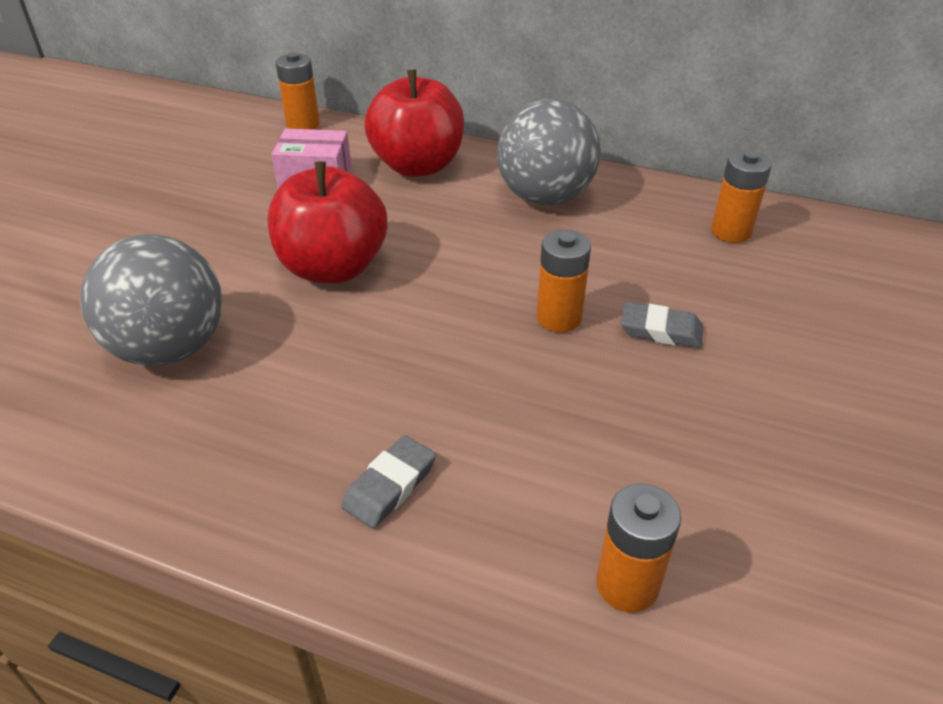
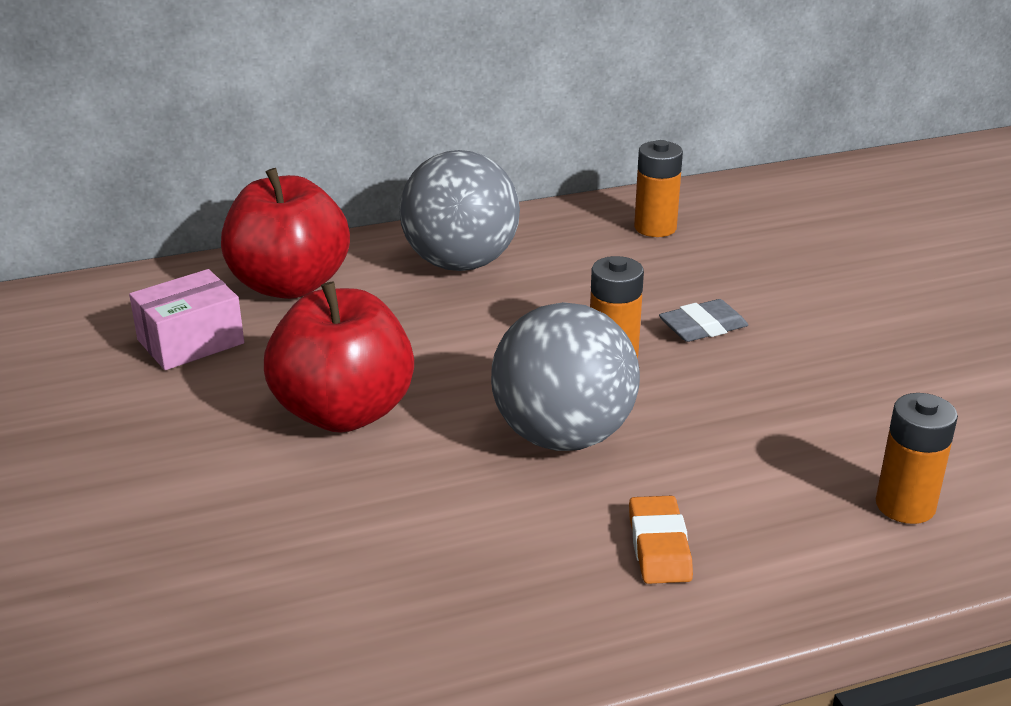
camera: 40 degrees left, 10 degrees down
(170, 348) = (283, 563): grey ball -> grey ball (563, 436)
(303, 124) = (85, 295): orange battery -> none
(390, 486) = (659, 546): grey eraser -> orange eraser

